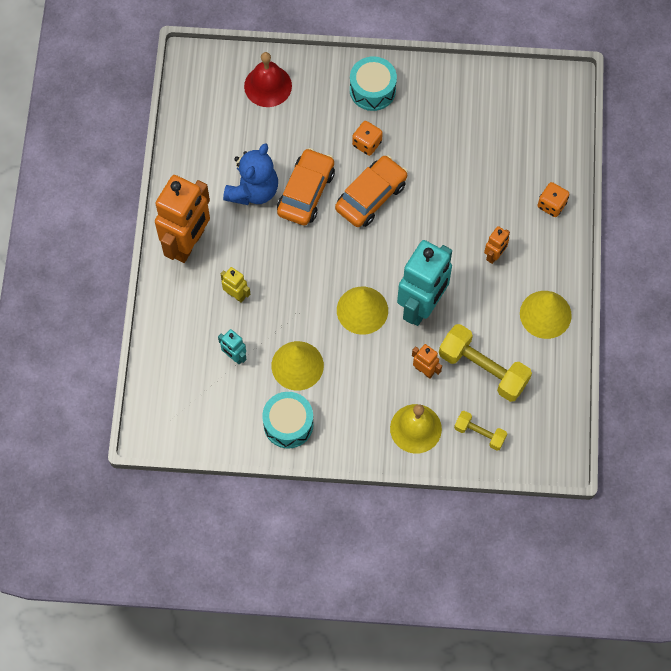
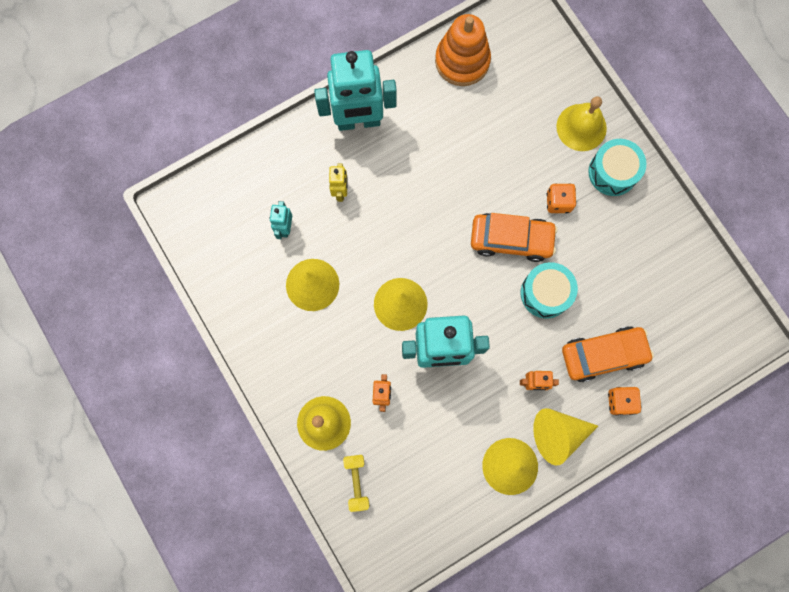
camera: 55 degrees right, 10 degrees up
(188, 243) = (358, 122): orange robot -> turquoise robot
(198, 135) = (462, 61): none -> orange stacking toy
(253, 190) = (444, 139): blue teddy bear -> none
(268, 86) = (550, 84): red bell -> none
(288, 424) = (255, 313): turquoise drum -> turquoise drum (545, 293)
(306, 192) = (475, 183): orange car -> orange car (603, 355)
(320, 87) = (581, 127): none -> yellow bell
(483, 369) = (419, 445): yellow dumbbell -> none
(545, 264) = (558, 434): none -> yellow cone

